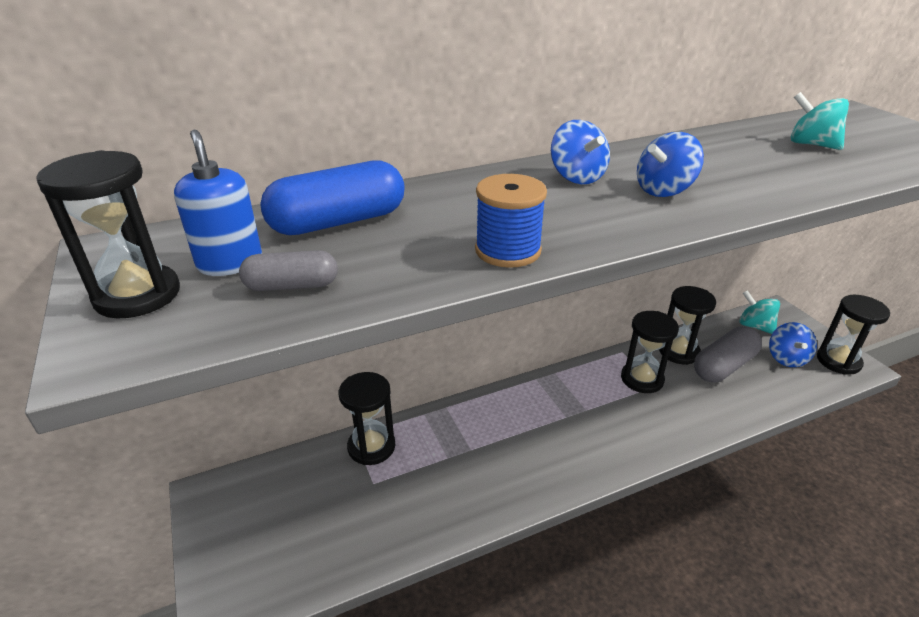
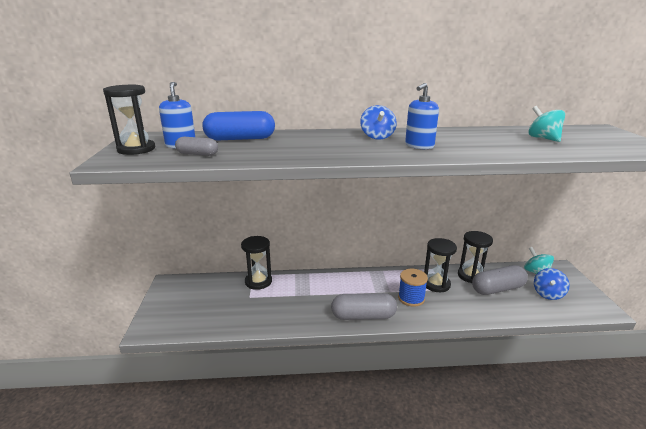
camera: 20 degrees right, 10 degrees down
(508, 250) = (306, 156): blue spool -> blue spool (411, 298)
(573, 468) = (363, 316): none -> grey capsule
(663, 190) = (419, 146): blue spinning top -> blue soap dispenser
(838, 361) = (588, 303): black hourglass -> none

